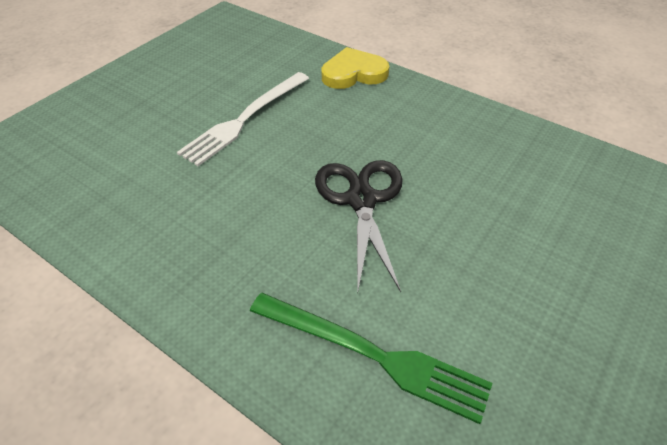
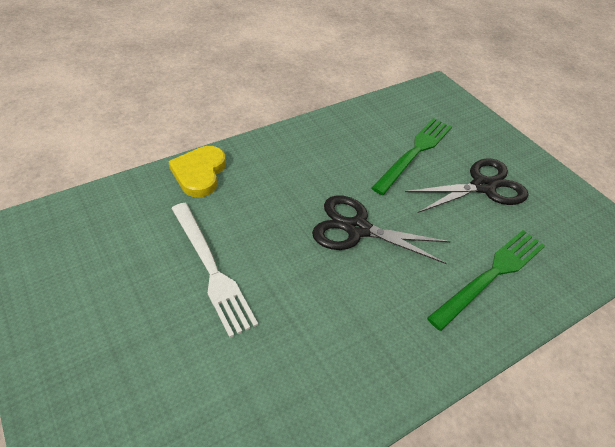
camera: 70 degrees left, 0 degrees up
(544, 219) = (414, 152): none -> green fork
(548, 314) = (483, 186): none -> black scissors

